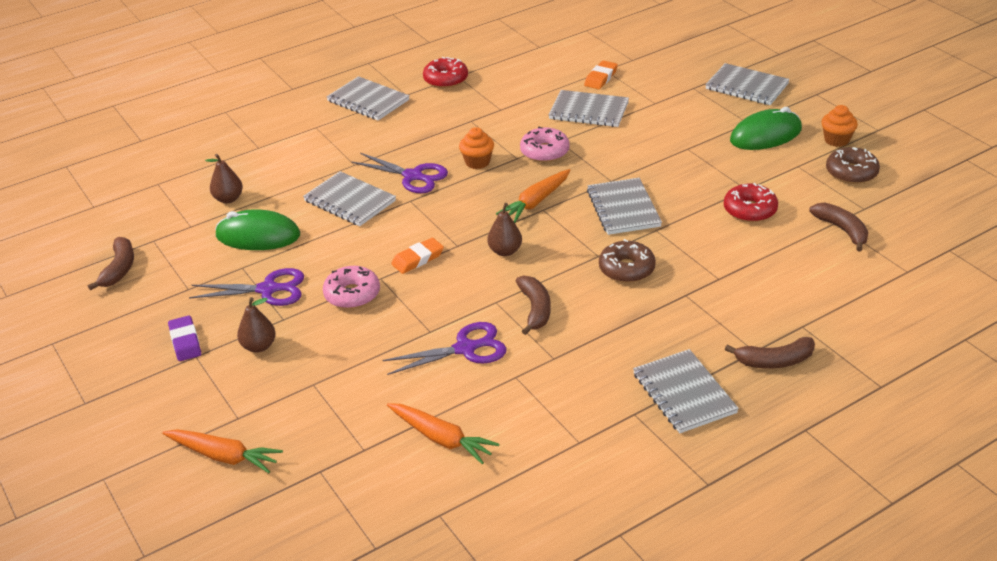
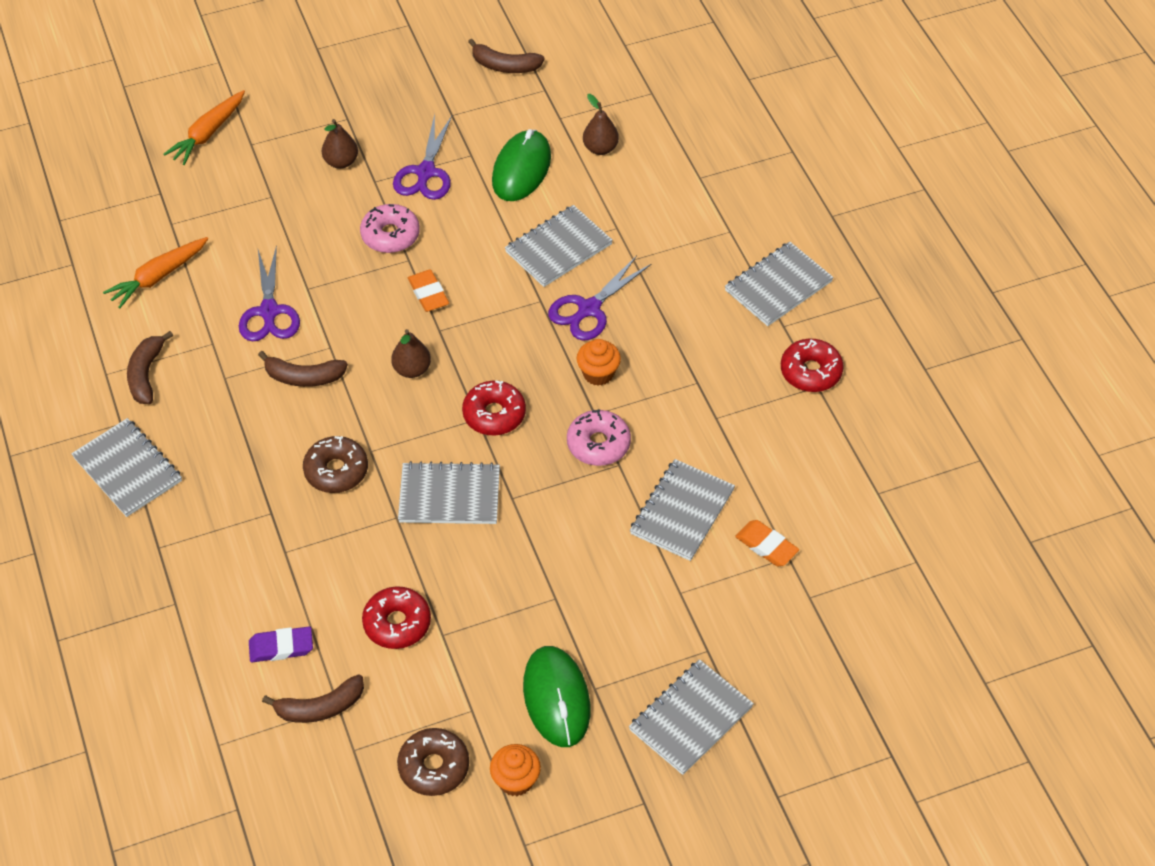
camera: 100 degrees right, 15 degrees up
(185, 341) = (371, 112): purple eraser -> purple eraser (281, 647)
(536, 202) = (494, 414): orange carrot -> red donut
(684, 393) = (127, 469): grey notebook -> grey notebook turned 60 degrees clockwise
(774, 361) = (135, 559): brown banana -> brown banana (146, 374)

